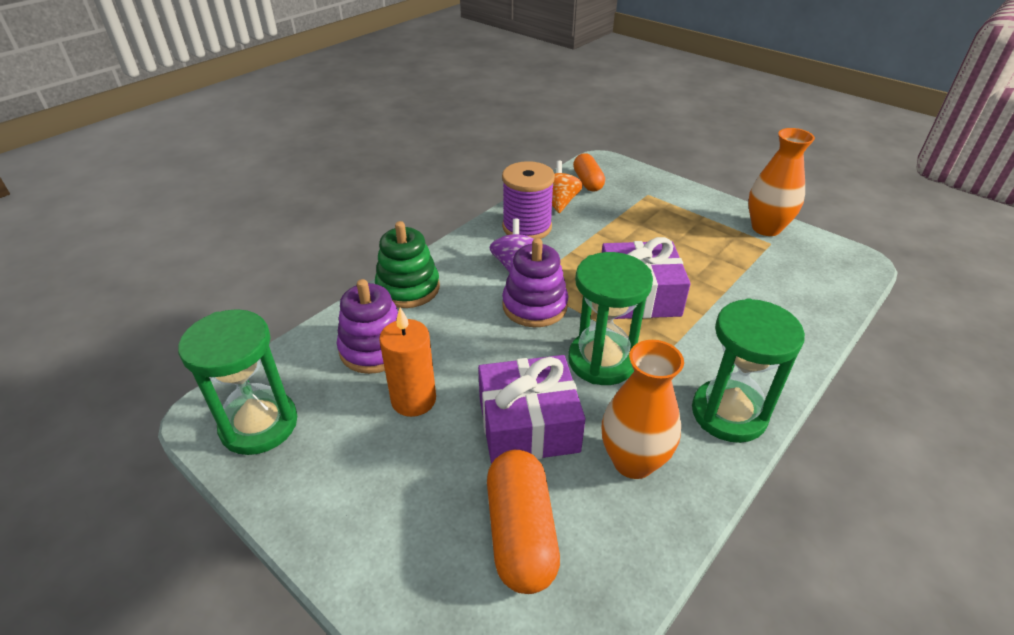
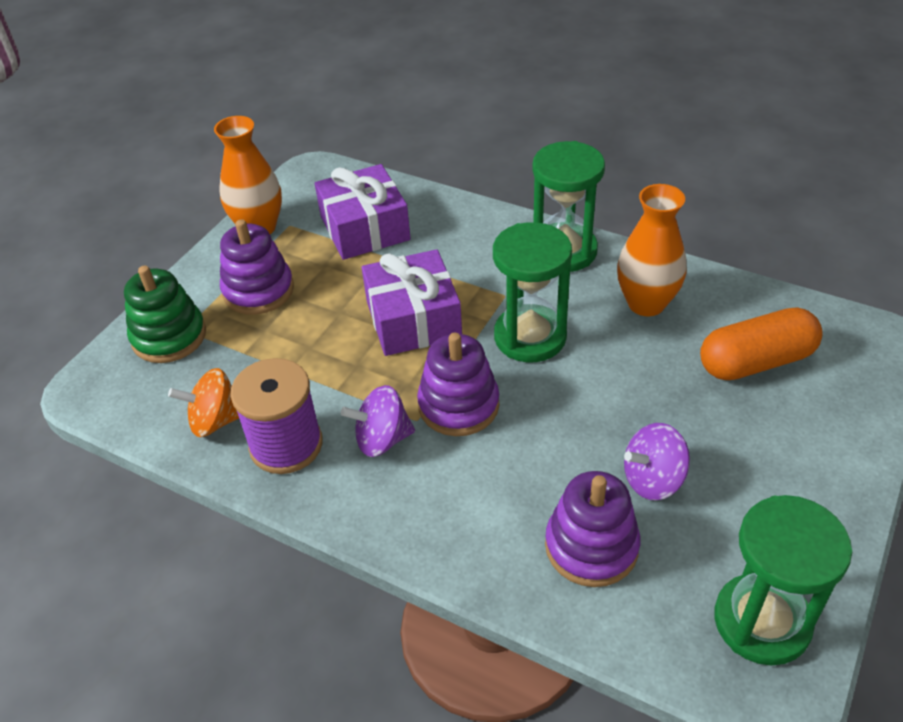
camera: 100 degrees left, 5 degrees up
(408, 288) = (462, 549): green stacking toy -> green stacking toy (169, 336)
(413, 400) = (653, 479): orange candle -> purple spinning top
(528, 425) = (640, 378): purple gift -> purple gift (365, 228)
(588, 182) = (151, 395): orange capsule -> none
(686, 224) = (258, 290): none -> purple stacking toy

